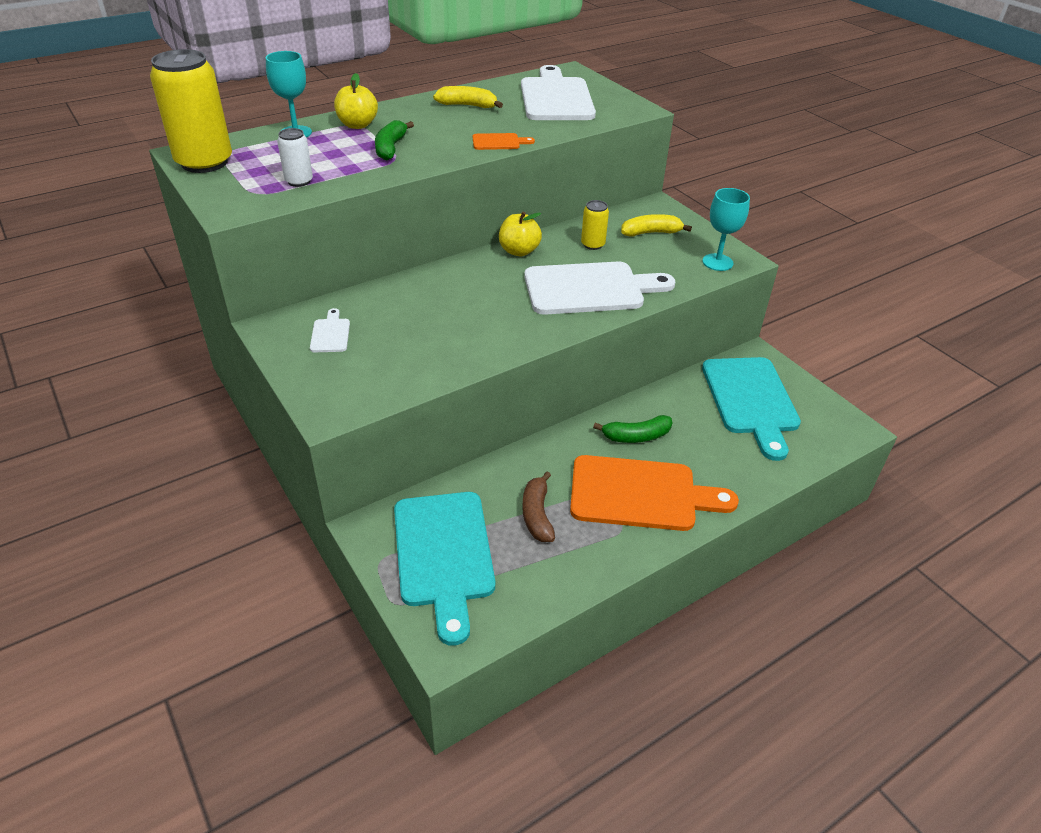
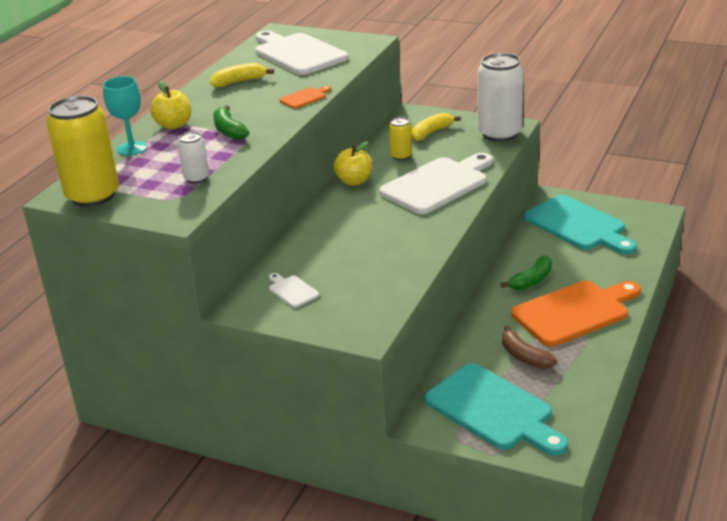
camera: 30 degrees left, 10 degrees down
(717, 262) = (499, 133): turquoise goblet -> white can

